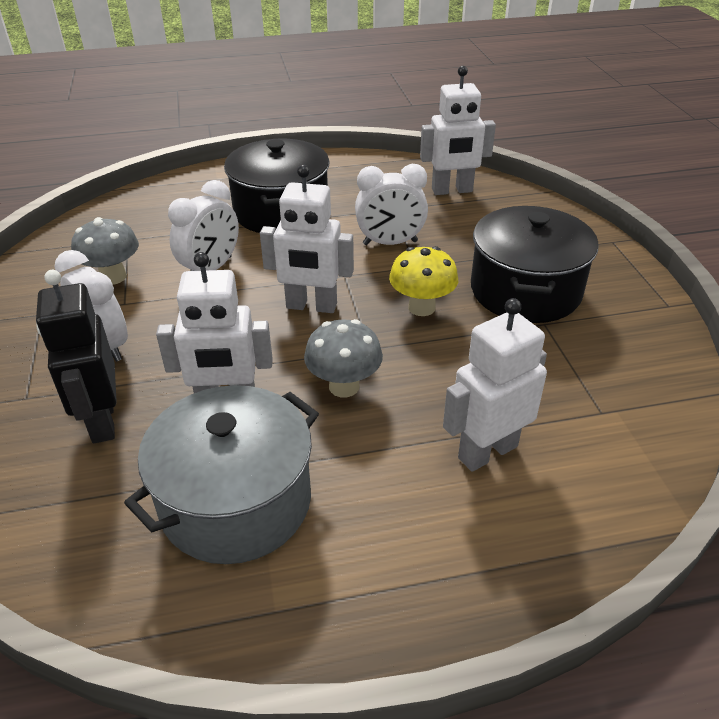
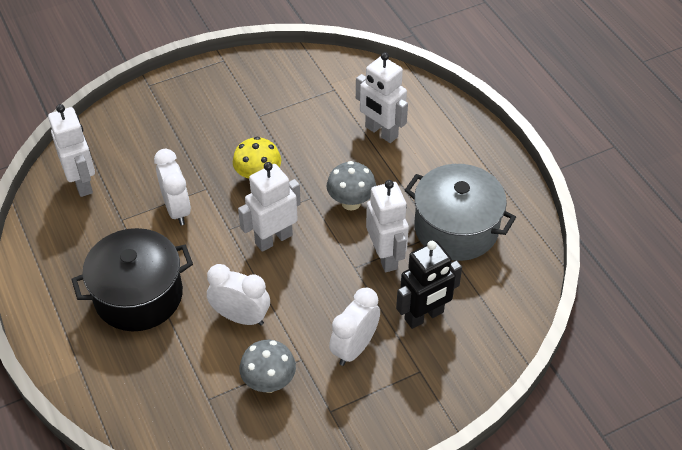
camera: 105 degrees left, 10 degrees up
(311, 306) = (273, 239): white robot -> white robot turned 120 degrees counterclockwise
(525, 291) = (224, 127): black pot -> none

